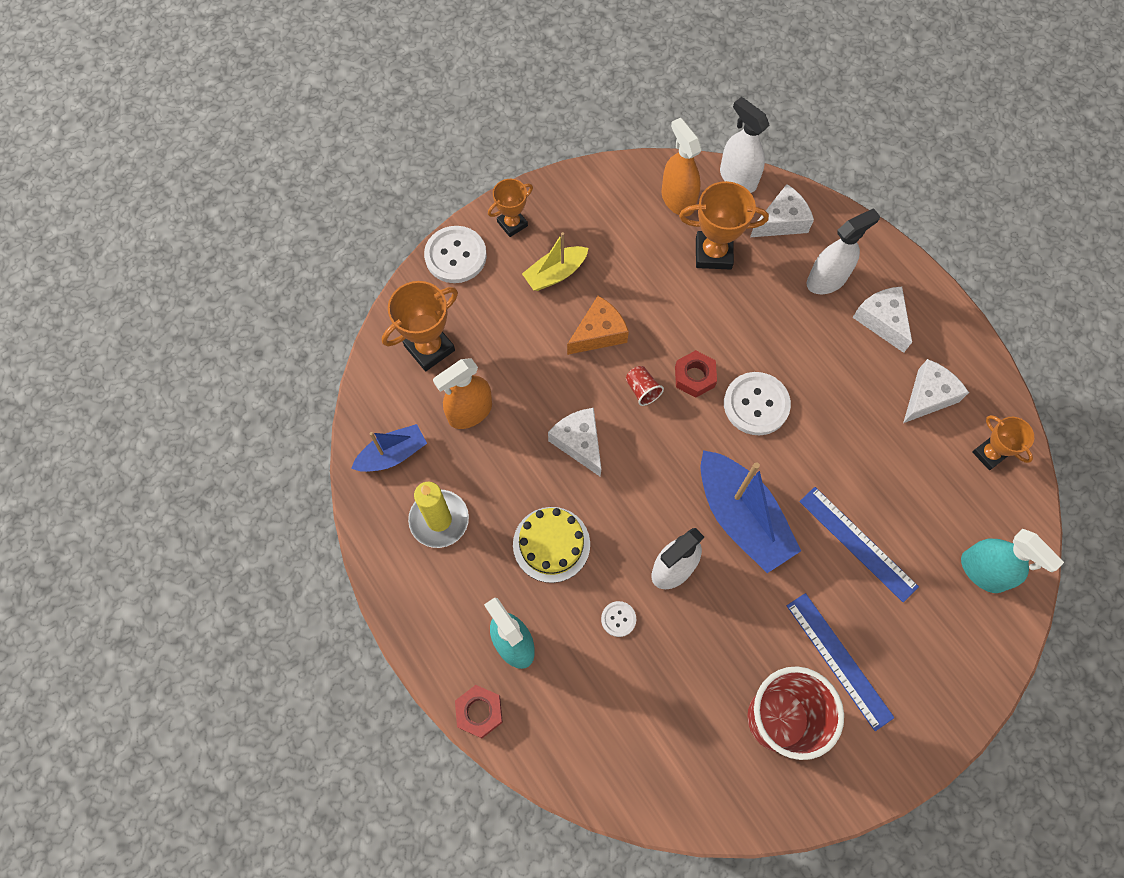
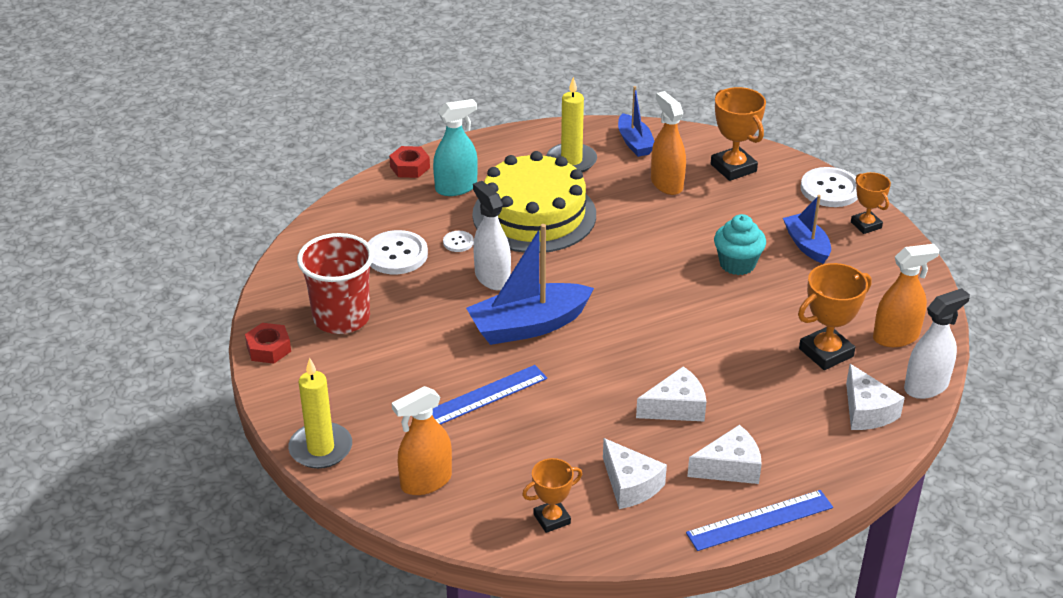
camera: 100 degrees right, 30 degrees down
(551, 544) = (534, 214): yellow cake -> yellow cake, size x1.82
(555, 274) = (806, 245): yellow boat -> blue boat
(579, 443) = (625, 240): white cheese -> white cheese (676, 407)
(598, 333) = (737, 264): orange cheese -> turquoise cupcake
(642, 390) = (672, 283): red cup -> none
(694, 377) = (681, 318): red nut -> red nut (269, 348)
(713, 253) = (826, 352): orange trophy -> orange trophy turned 45 degrees clockwise
(756, 404) = (643, 354): white button -> white button (396, 254)
(826, 280) = (786, 433): white spray bottle -> none
(839, 660) = (376, 363): blue ruler -> blue ruler (760, 520)
(974, 684) = (321, 448): none -> yellow candle
(982, 571) = (426, 481): turquoise spray bottle -> orange spray bottle

